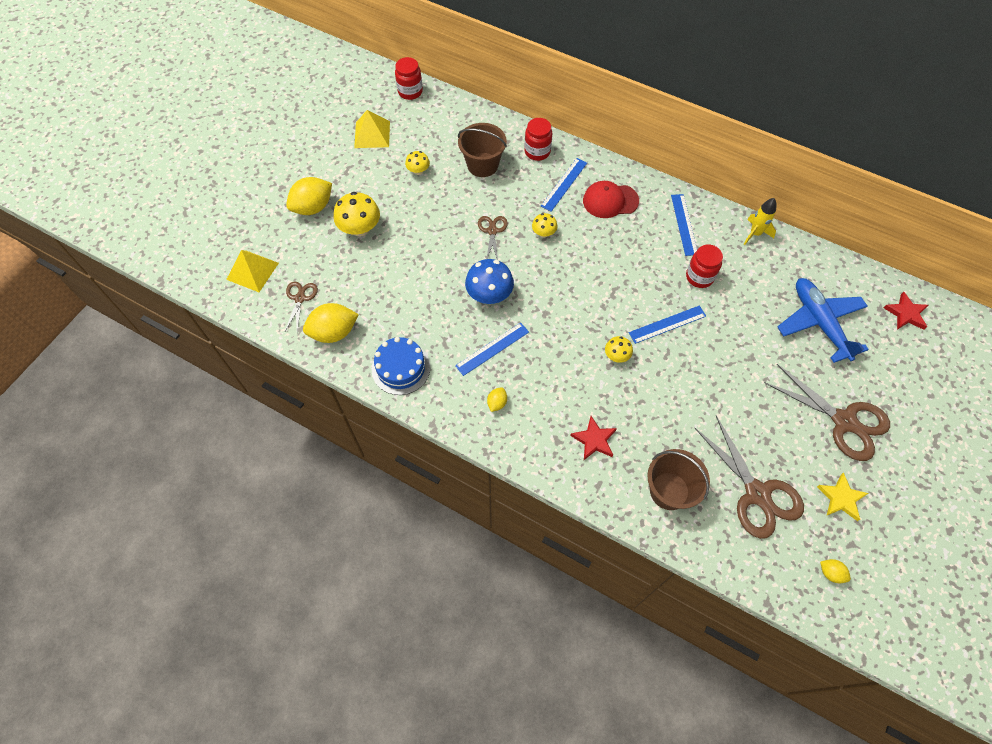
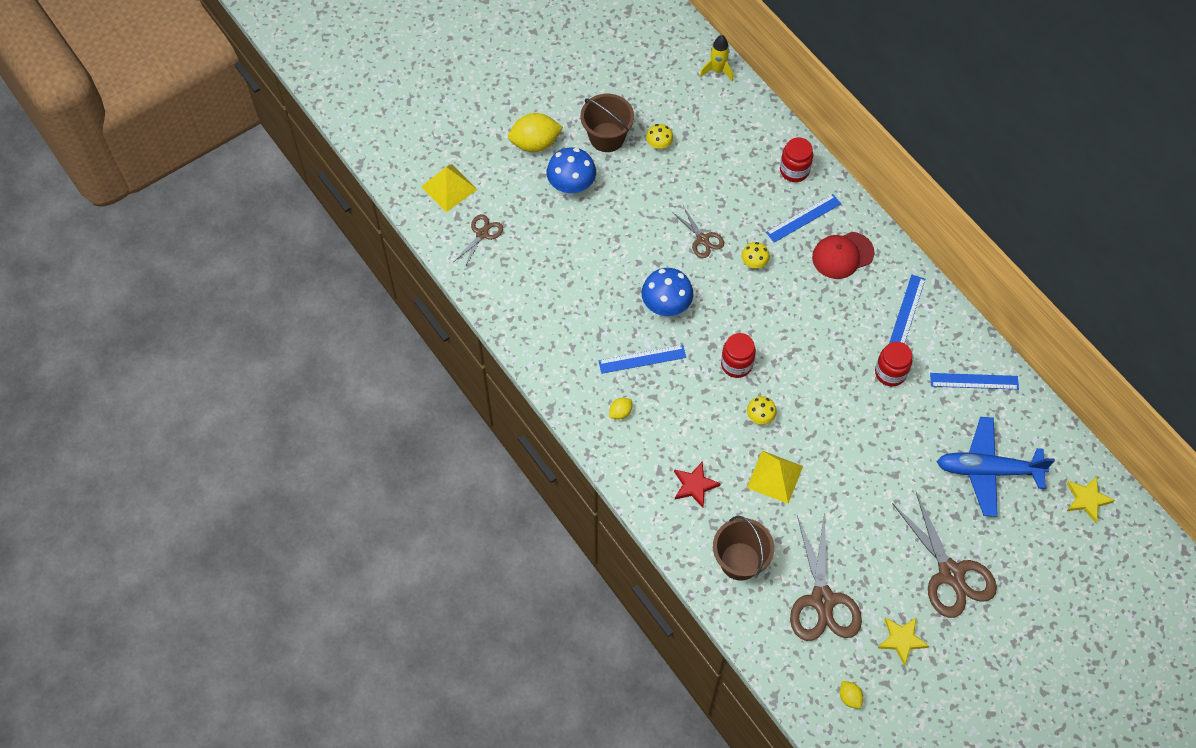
camera: 25 degrees right, 0 degrees up
(334, 332) = (499, 281): yellow lemon -> none
(360, 228) = (571, 184): yellow mushroom -> blue mushroom
(372, 134) = (630, 84): yellow pyramid -> yellow pyramid (774, 477)
(401, 368) = (546, 342): blue cake -> none
(410, 91) = (693, 49): red jar -> red jar (736, 364)
(482, 165) = (729, 163): brown bucket -> brown bucket (607, 137)
(492, 231) = (702, 239): brown scissors -> brown scissors turned 120 degrees clockwise
(610, 201) = (842, 255): red cap -> red cap turned 45 degrees counterclockwise
(667, 324) = (828, 407): blue ruler -> blue ruler (974, 381)
(755, 233) = (977, 352): yellow rocket -> yellow rocket (717, 71)
(819, 323) = (988, 470): blue plane -> blue plane turned 90 degrees counterclockwise
(906, 313) = (1087, 499): red star -> yellow star

